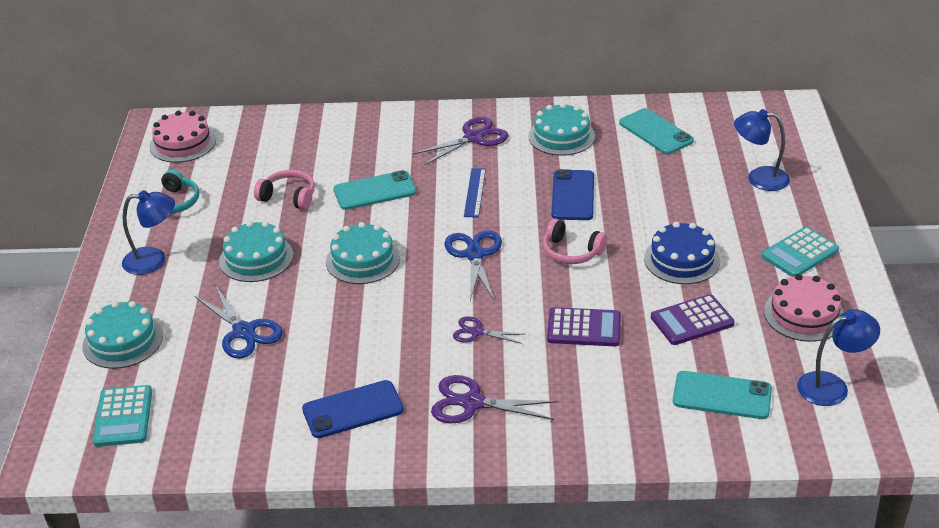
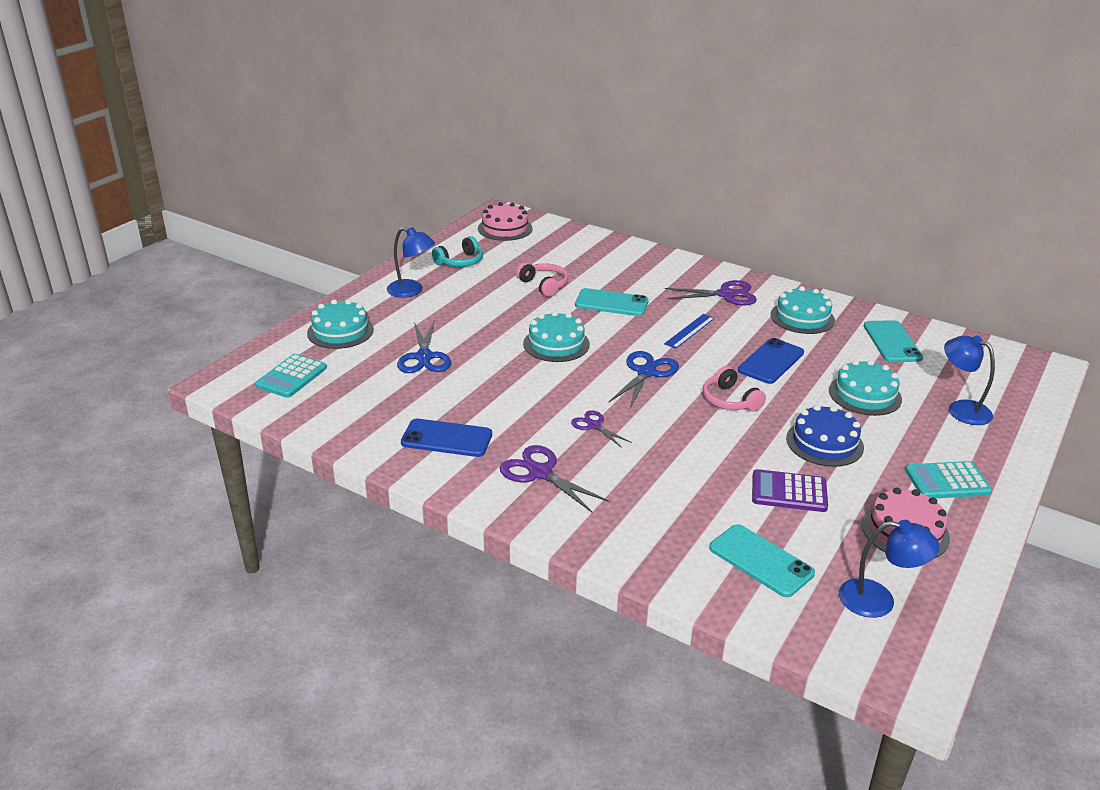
camera: 30 degrees right, 5 degrees down
(256, 258) = (481, 315): turquoise cake -> turquoise cake (865, 395)
(584, 328) = (686, 458): purple calculator -> none

